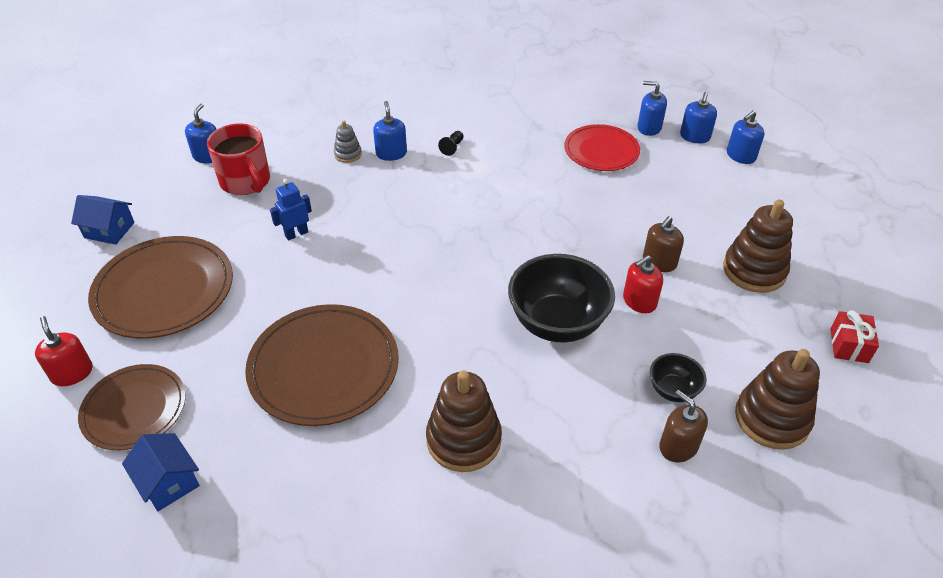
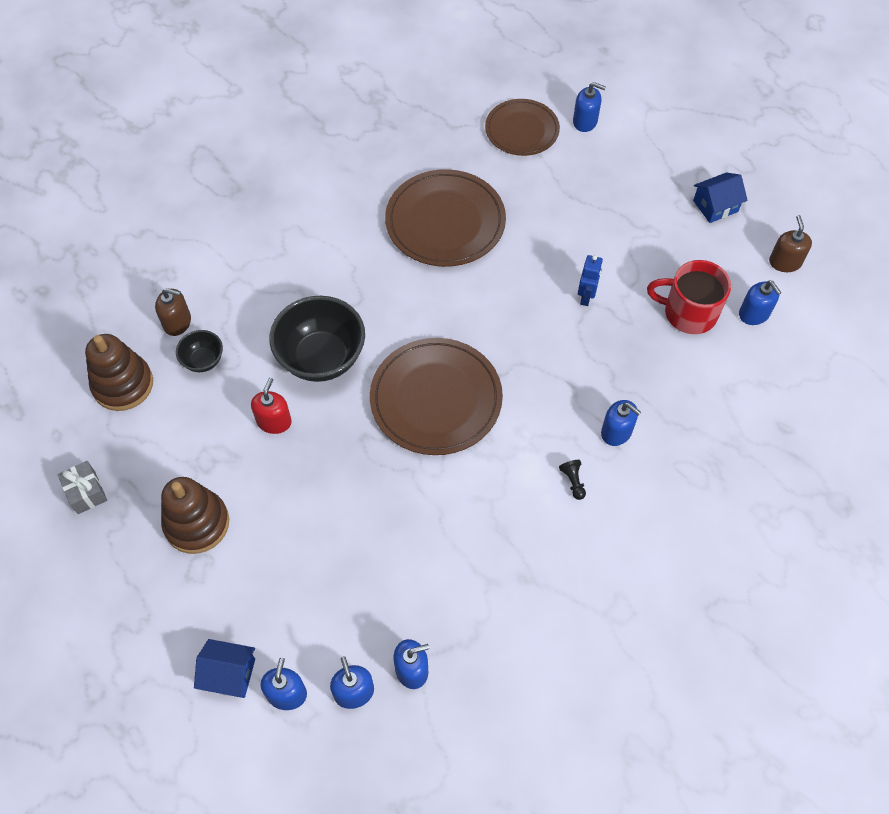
camera: 140 degrees right, 15 degrees up
(72, 373) = (585, 121): red soap dispenser -> blue soap dispenser
(164, 290) = (611, 196): brown plate -> brown plate (436, 399)
(168, 482) = (453, 115): blue house -> blue house (229, 674)
(348, 154) = (650, 402): grey stacking toy -> none
(463, 440) = (315, 239): brown stacking toy -> none
(601, 151) = (432, 588): red plate -> none
(659, 262) = (283, 475): brown soap dispenser -> brown soap dispenser (785, 262)
(849, 345) = (86, 492): red gift -> grey gift

